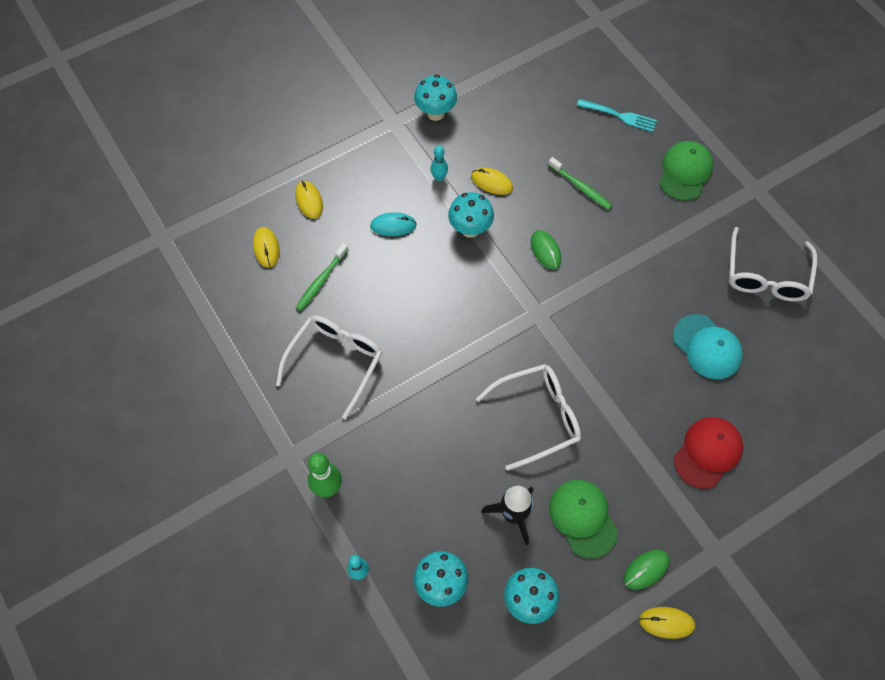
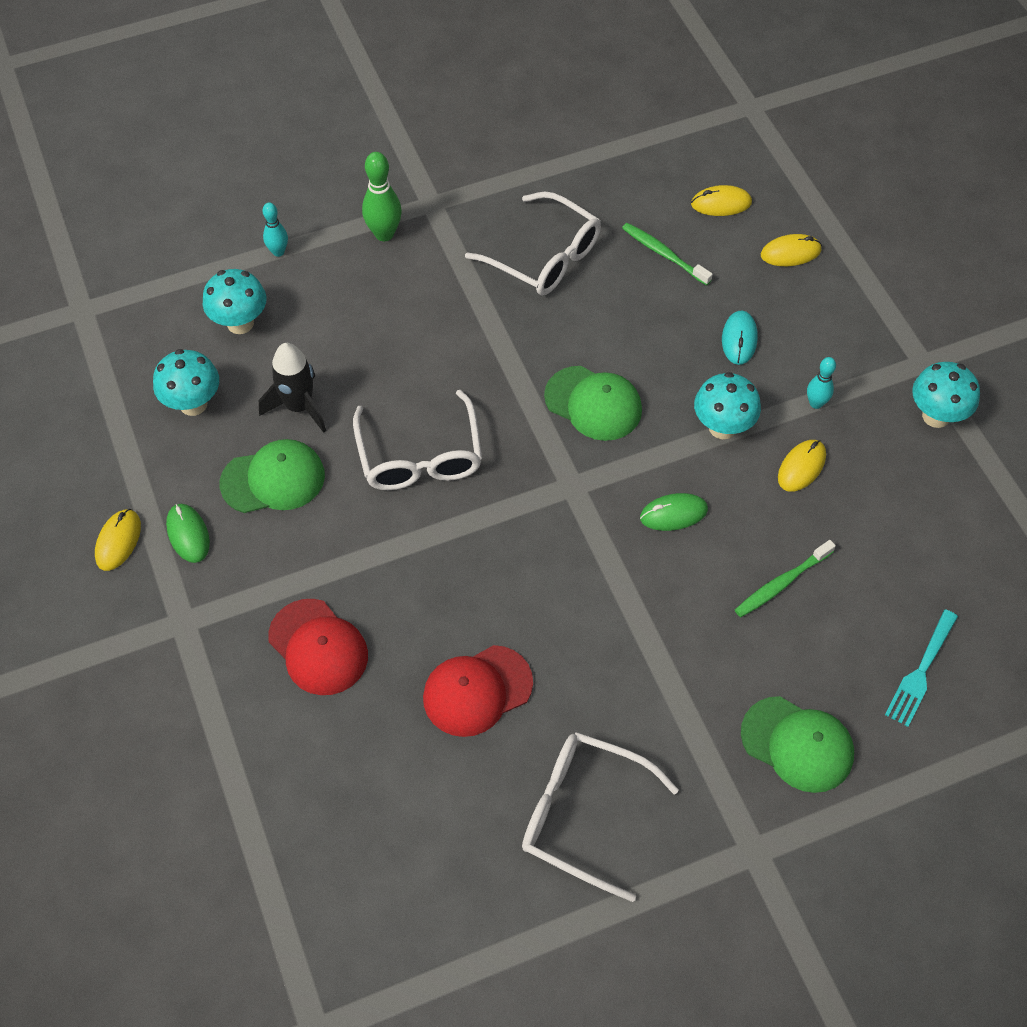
camera: 100 degrees right, 5 degrees down
(467, 309) = (593, 403): none -> green cap
(707, 347) = (477, 691): turquoise cap -> red cap

